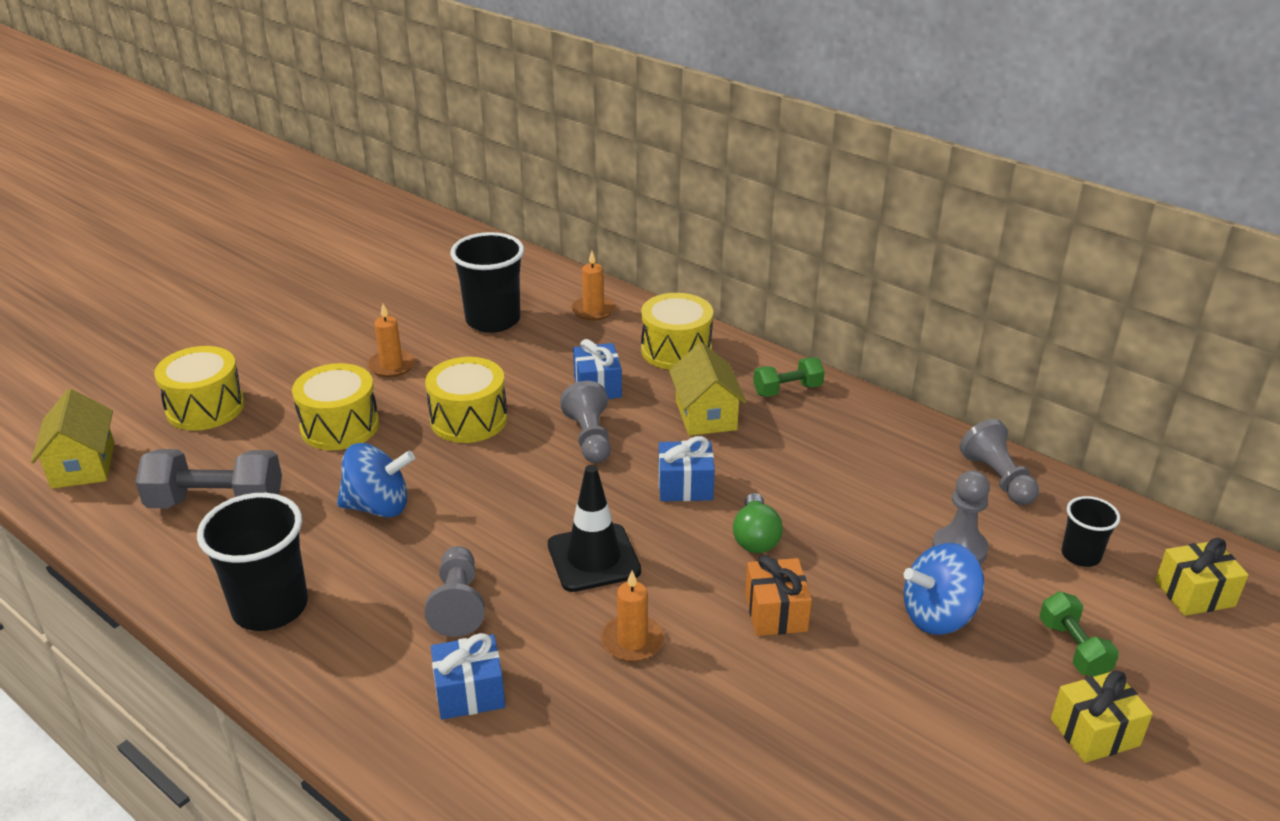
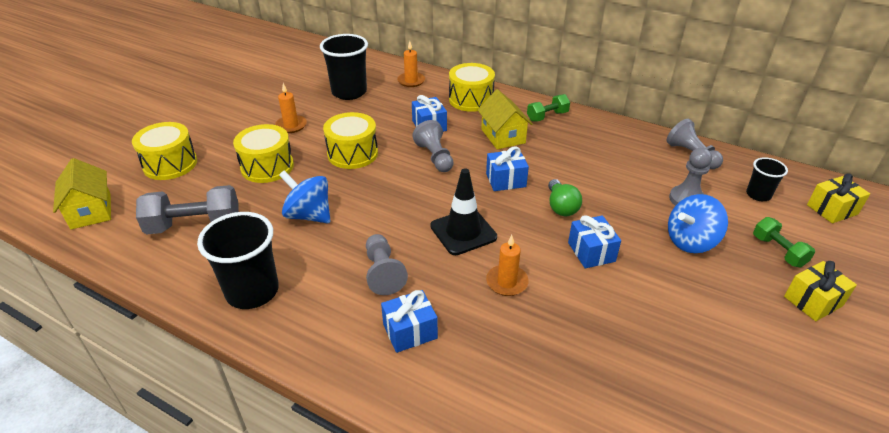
camera: 10 degrees left, 5 degrees up
(378, 506) = (309, 215): blue spinning top -> blue spinning top turned 135 degrees counterclockwise
(776, 612) = (591, 252): orange gift -> blue gift

